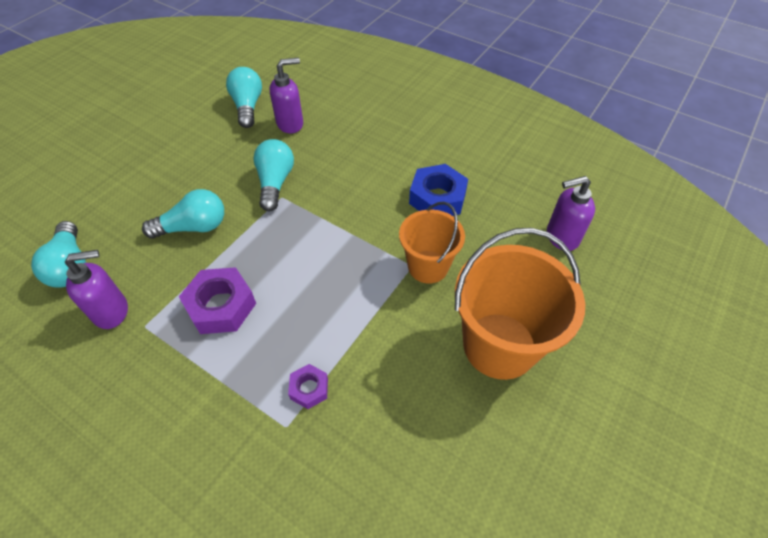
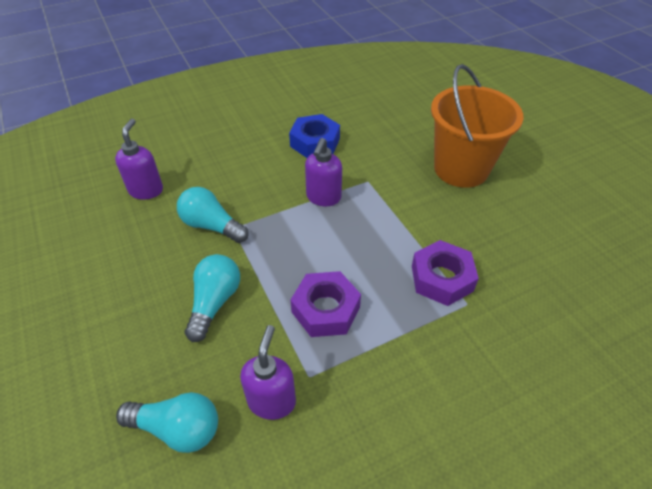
camera: 60 degrees left, 5 degrees down
(248, 107) = (87, 211): turquoise light bulb -> none
(309, 389) = (441, 278): purple nut -> purple nut, size x1.83
(428, 266) = (375, 173): orange bucket -> none
(561, 237) = (395, 106): purple soap dispenser -> purple soap dispenser (323, 198)

